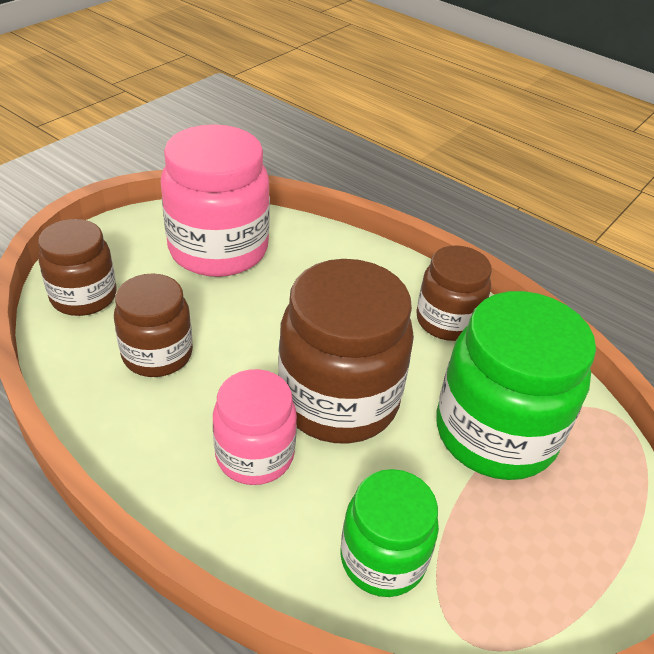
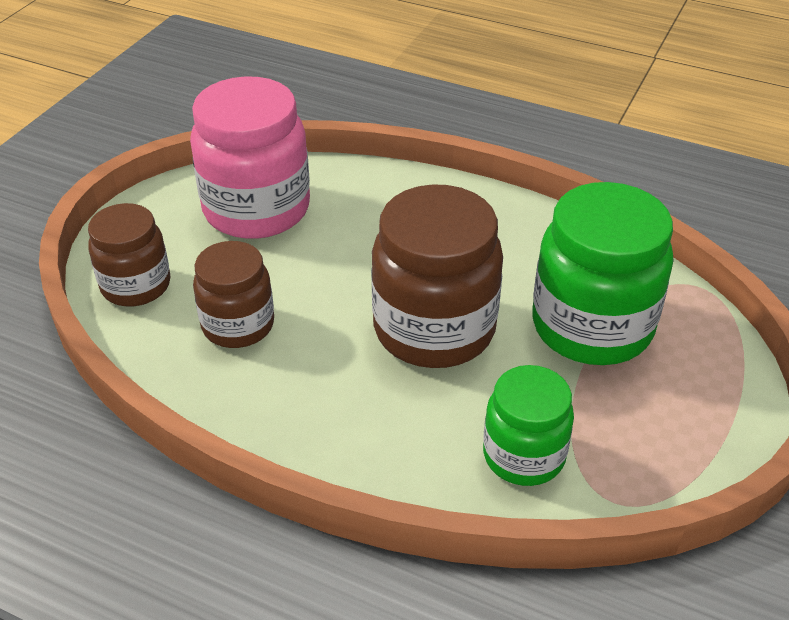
camera: 10 degrees left, 0 degrees up
(255, 455) = (372, 395): pink jar -> none
(447, 321) = (514, 233): brown jar -> none

